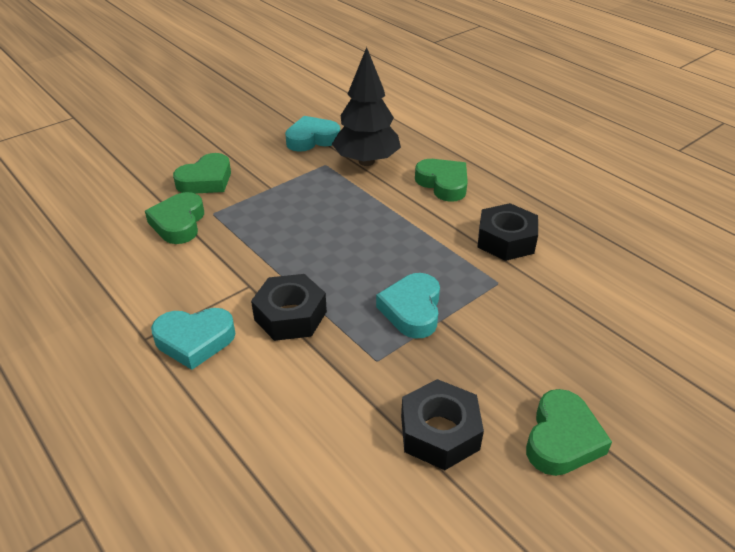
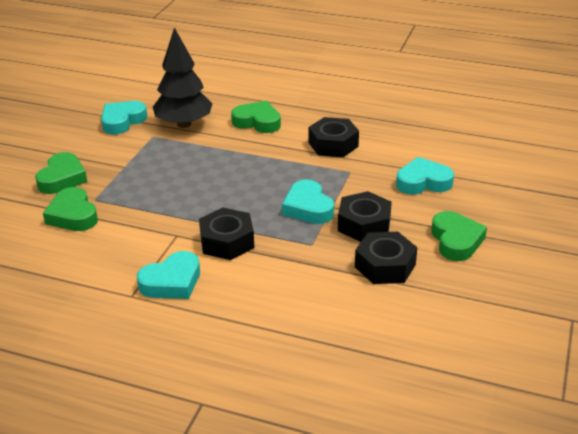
camera: 30 degrees left, 5 degrees down
(459, 361) = (364, 224): none -> black nut
(580, 333) = (423, 182): none -> turquoise heart

